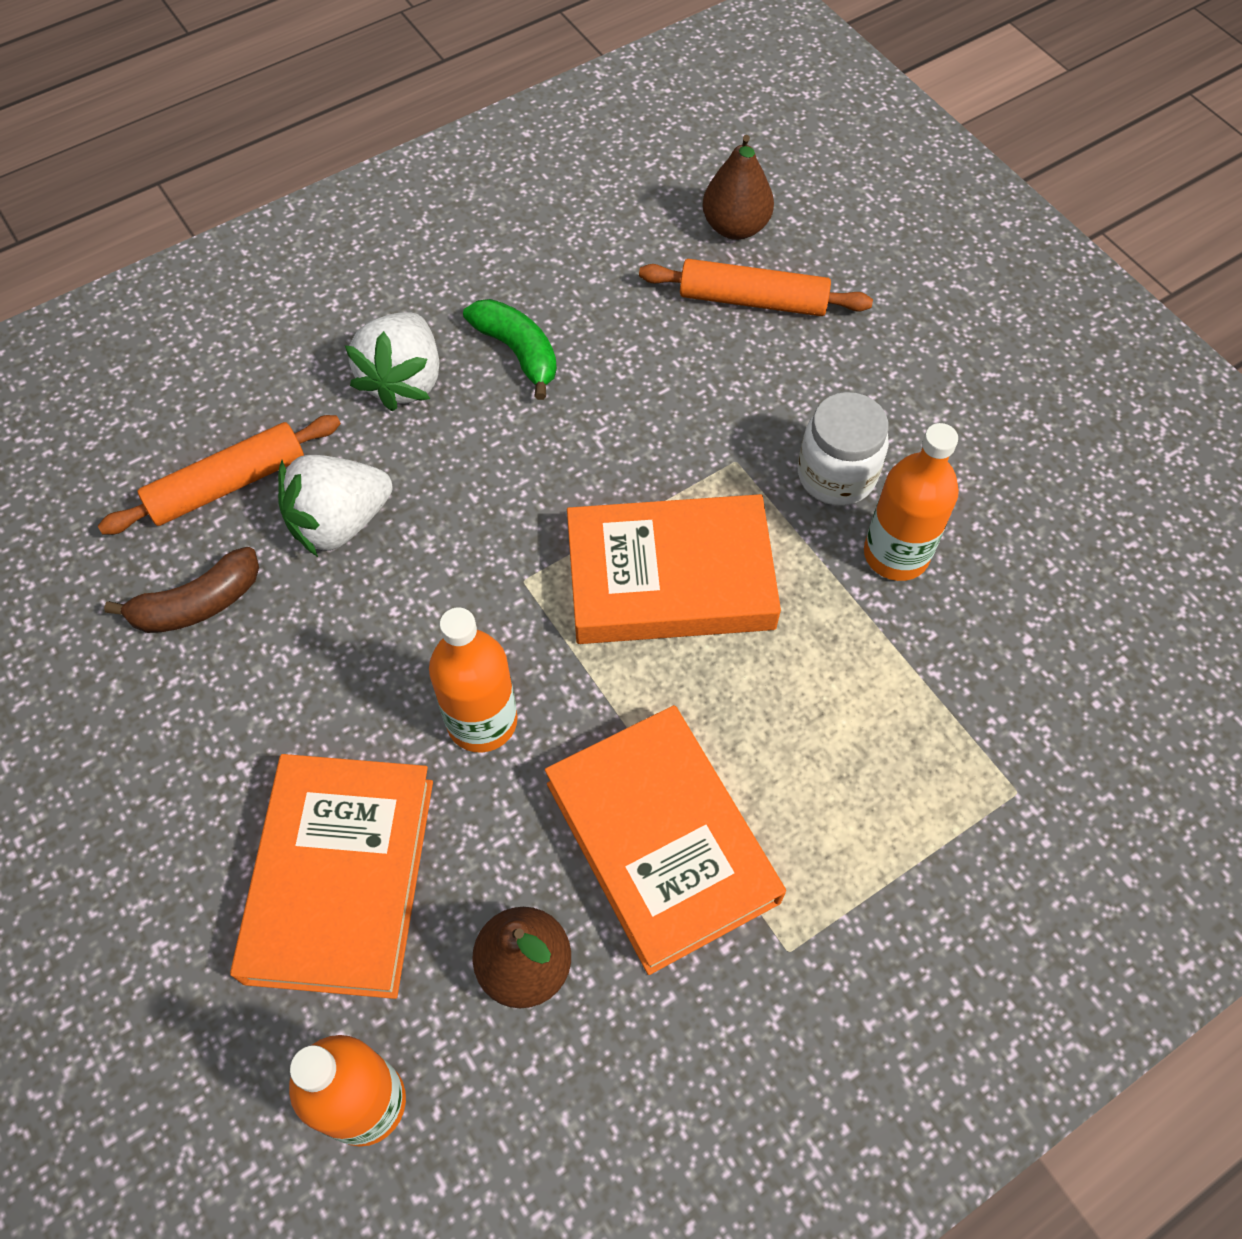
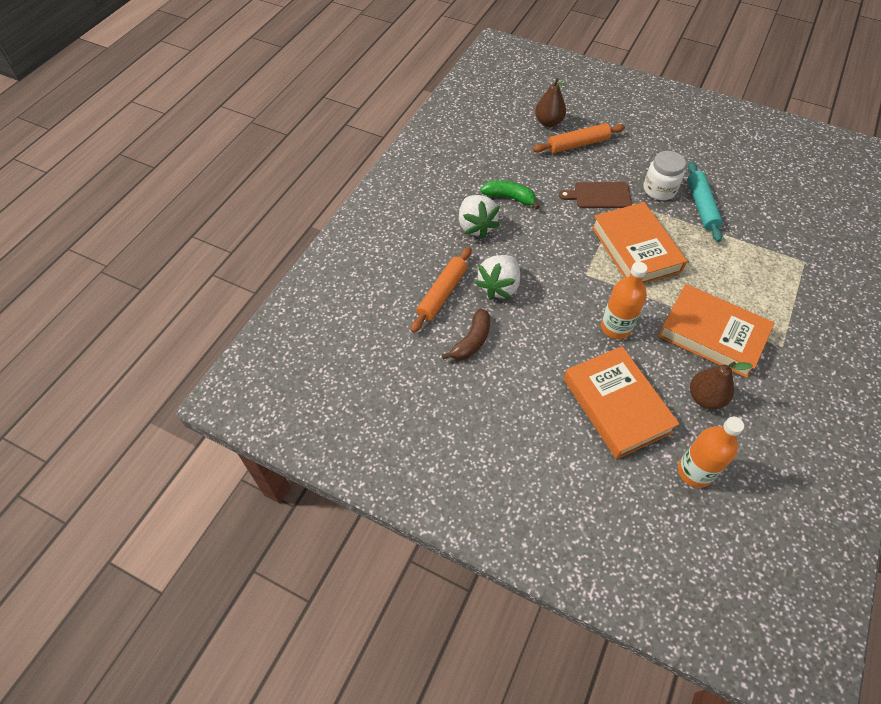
camera: 30 degrees left, 5 degrees down
(670, 578) = (635, 249): orange book -> orange book turned 75 degrees counterclockwise
(698, 429) = (599, 195): none -> brown cutting board
(896, 554) = (701, 206): orange bottle -> turquoise rolling pin

